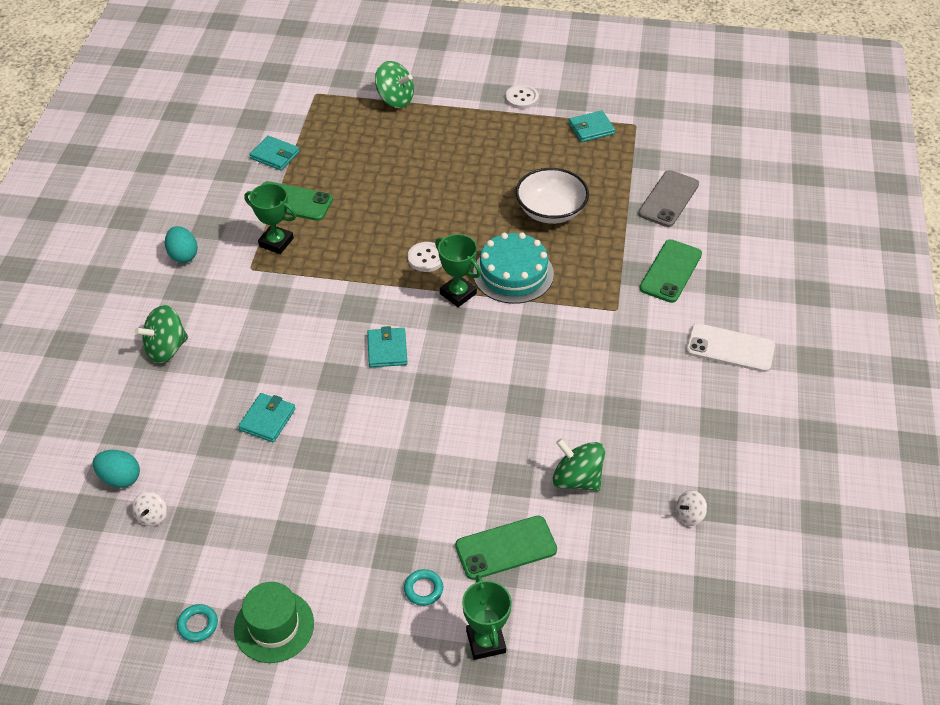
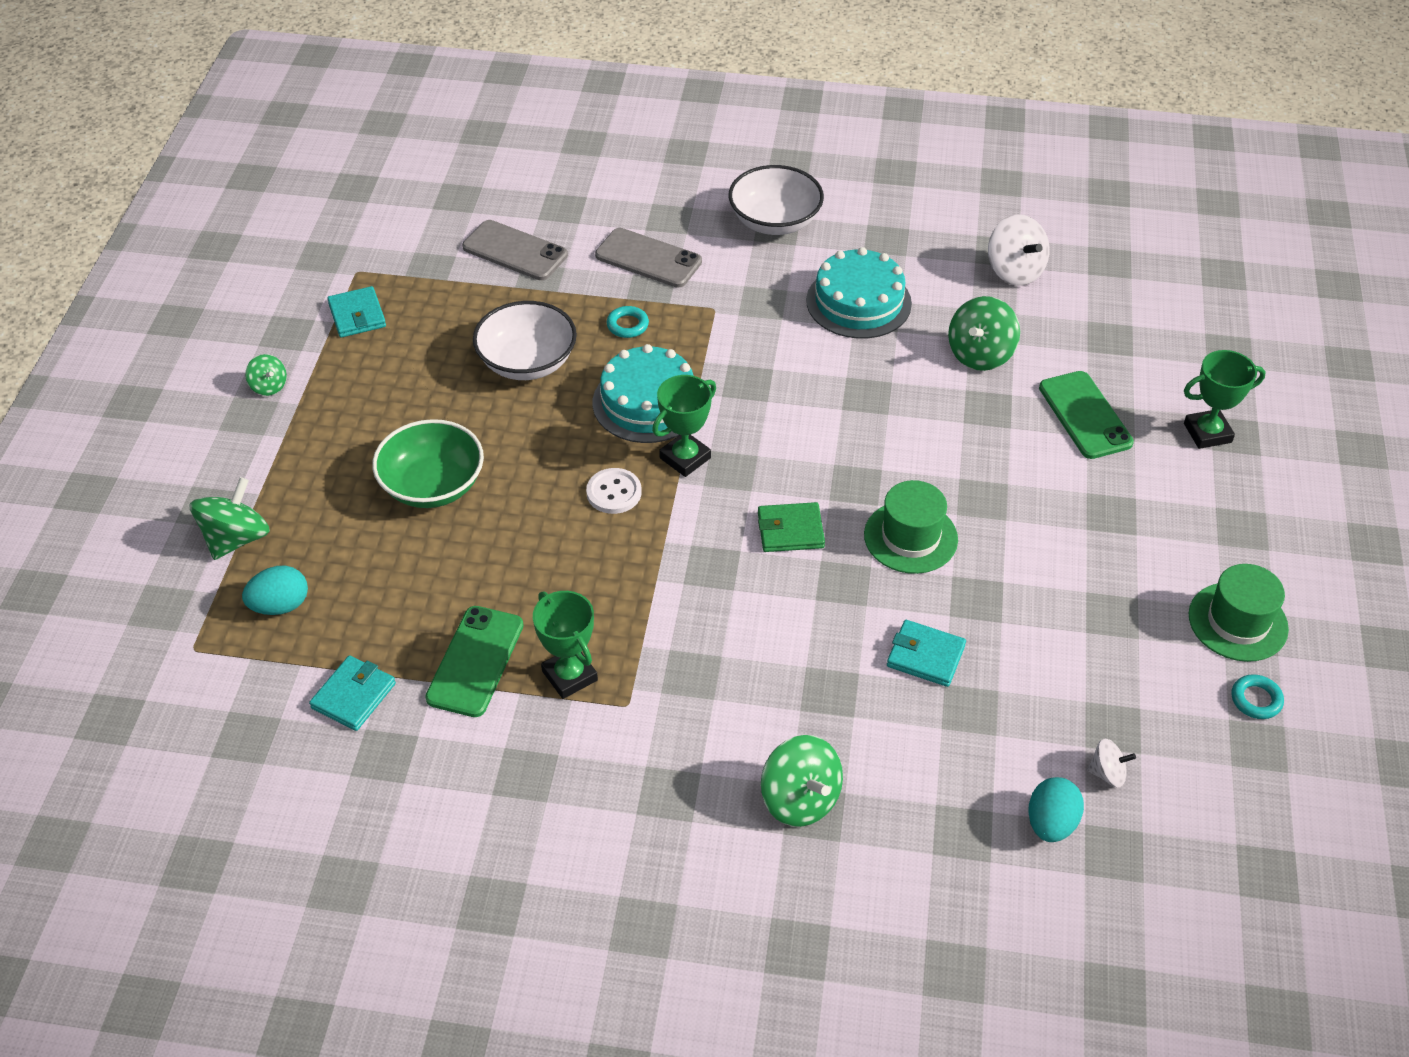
camera: 90 degrees left, 0 degrees up
(183, 255) = (592, 803): turquoise egg -> turquoise egg (280, 605)
(276, 242) = (569, 676): green trophy -> green trophy turned 60 degrees counterclockwise
(376, 418) = (910, 537): none -> green hat
(387, 349) = (790, 530): turquoise wallet -> green wallet
(423, 589) = (1155, 485): turquoise ring -> turquoise ring (627, 325)
(435, 174) = (433, 485): none -> green bowl
(521, 98) = (269, 386): white button -> green spinning top
(634, 400) = (858, 302): none -> turquoise cake
(670, 271) = (648, 258): green phone -> grey phone
(689, 515) = (1014, 271): white spinning top -> white spinning top, size x1.81
(730, 348) = (775, 221): white phone -> white bowl

